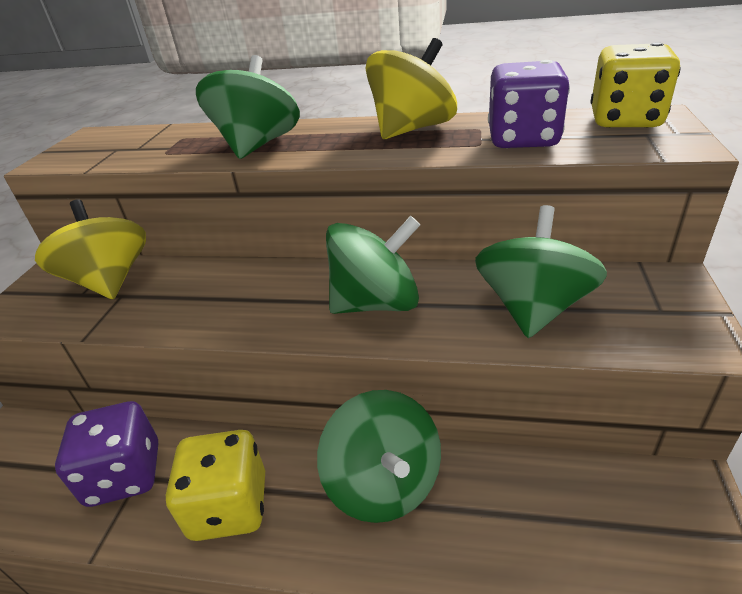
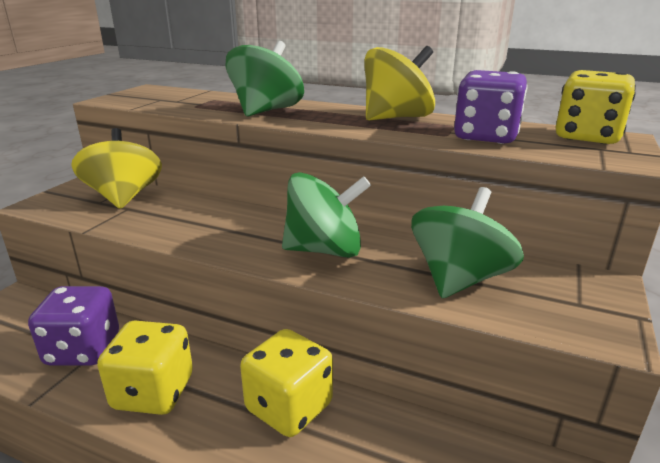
camera: 10 degrees right, 10 degrees down
(384, 483) = (289, 407): green spinning top -> yellow dice

